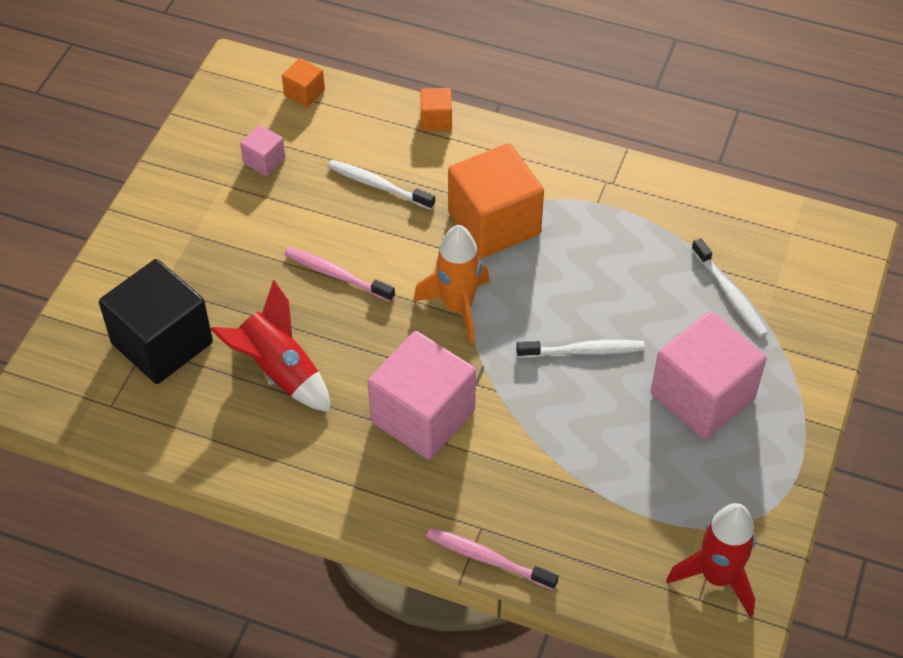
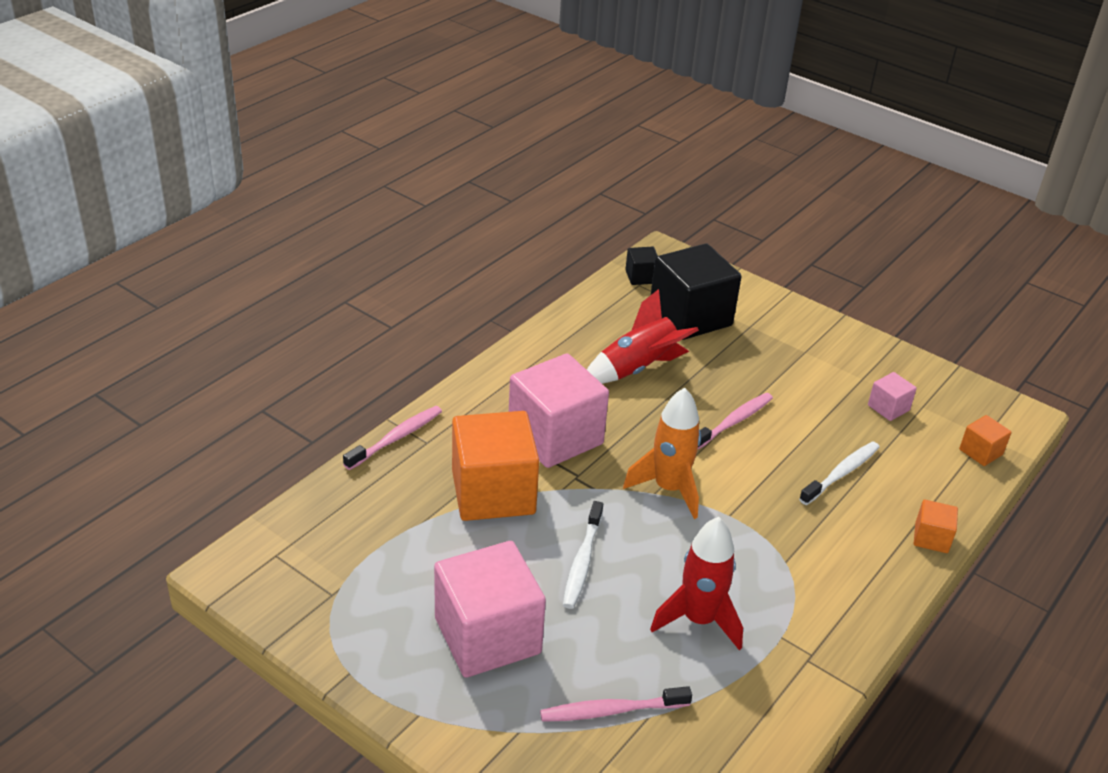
camera: 105 degrees right, 15 degrees down
(93, 407) = (641, 277): none -> black cube
(494, 223) = (770, 543): orange cube -> orange cube (493, 492)
(717, 577) = (288, 575): red rocket -> red rocket (699, 620)
(730, 294) = (611, 711): white toothbrush -> pink toothbrush

